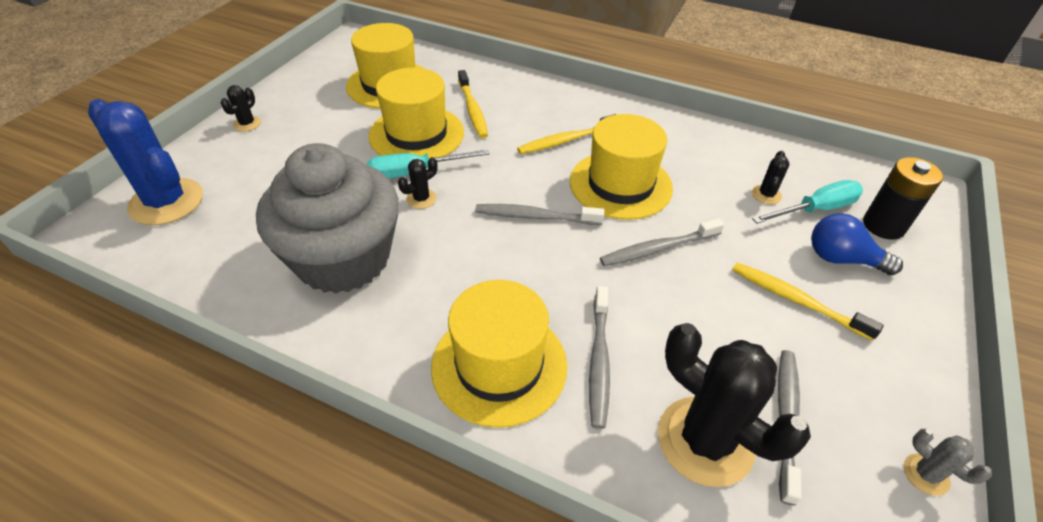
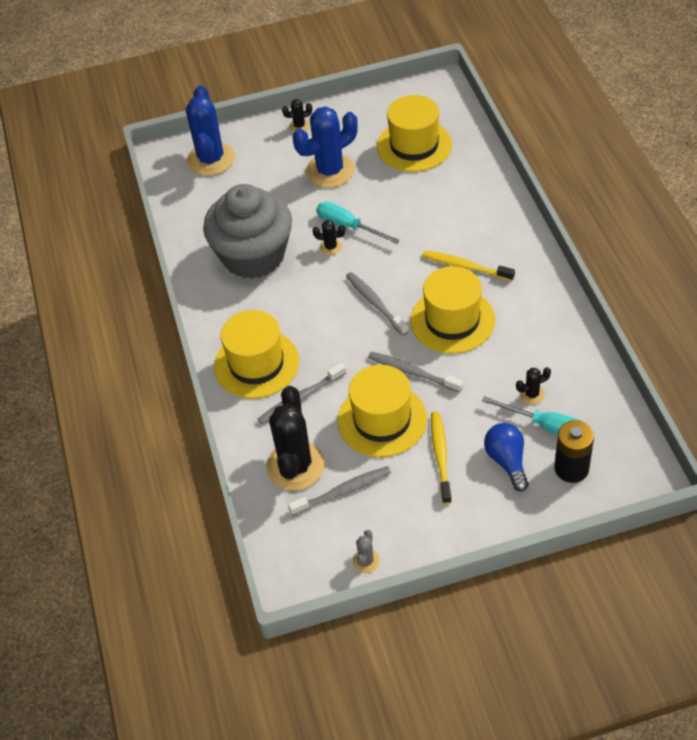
camera: 55 degrees right, 5 degrees up
(331, 141) = (330, 171): none -> blue cactus
(416, 134) = (382, 198): yellow hat -> yellow hat (382, 420)
(472, 109) = (439, 202): yellow toothbrush -> none

